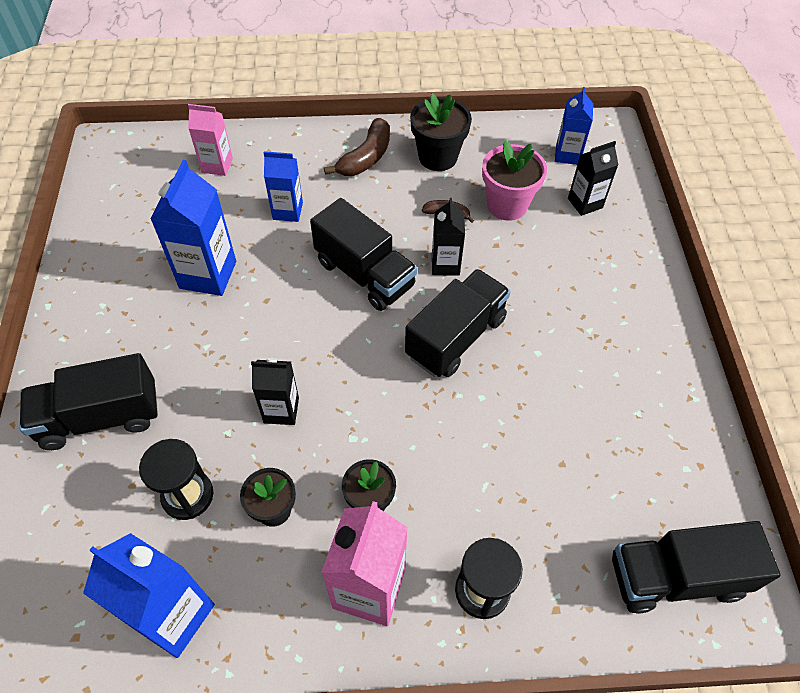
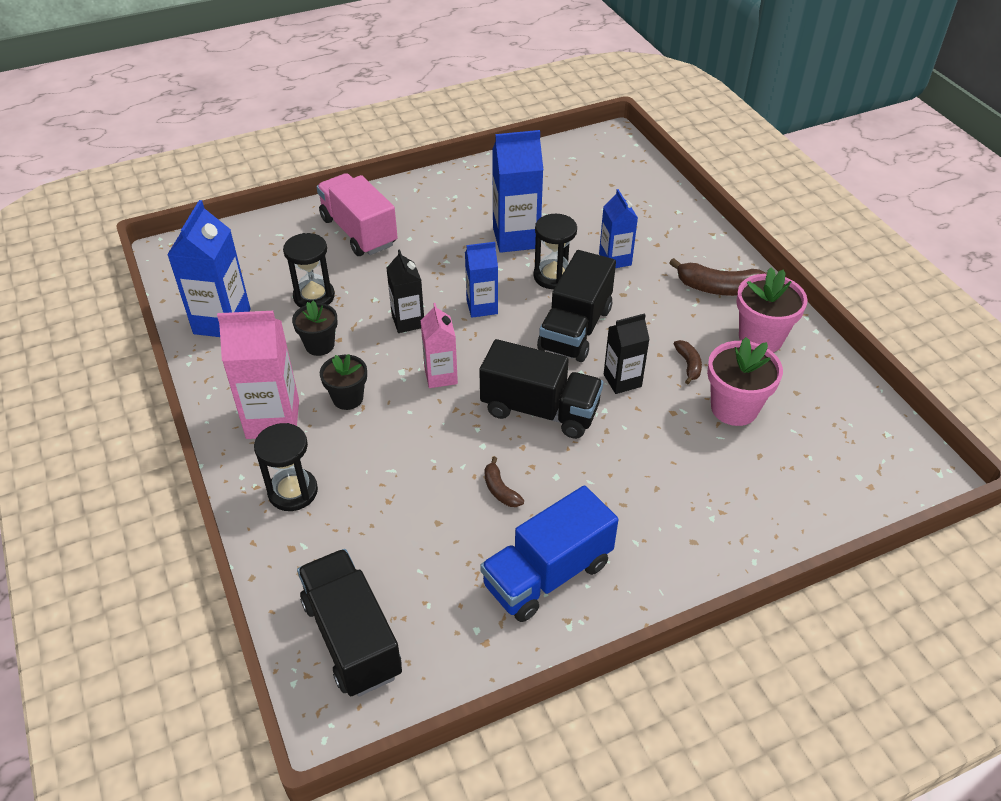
camera: 70 degrees right, 10 degrees down
(100, 417) = (359, 232): black truck -> pink truck
(217, 165) = (636, 202): pink carton -> pink carton (441, 376)
(284, 265) = (553, 276): none -> black hourglass
(438, 157) = (760, 338): black flower pot -> pink flower pot
(540, 400) = (500, 490): none -> brown banana
(567, 155) = (851, 443): blue carton -> blue carton (482, 307)
(585, 203) = (786, 474): black carton -> none
(641, 396) = (547, 574): none -> blue truck

